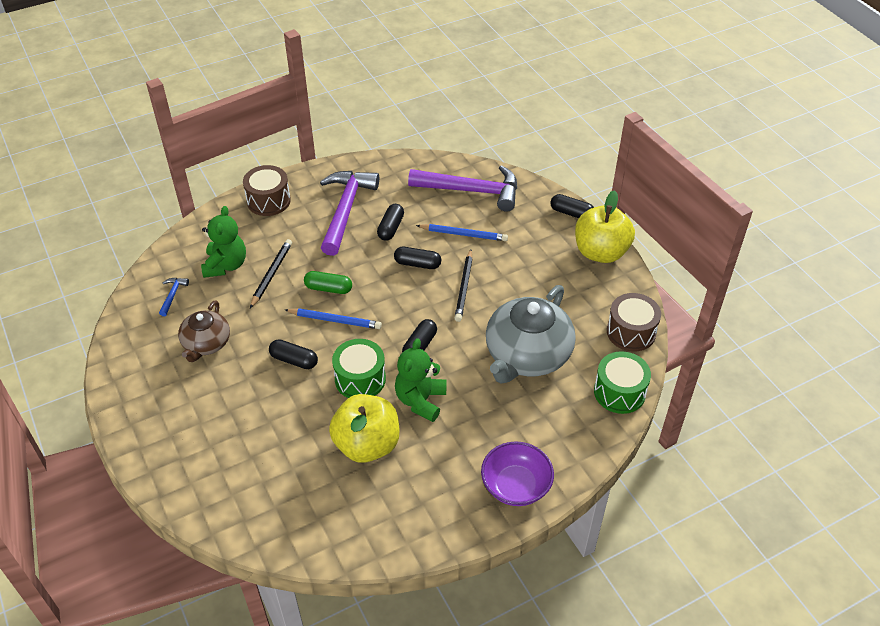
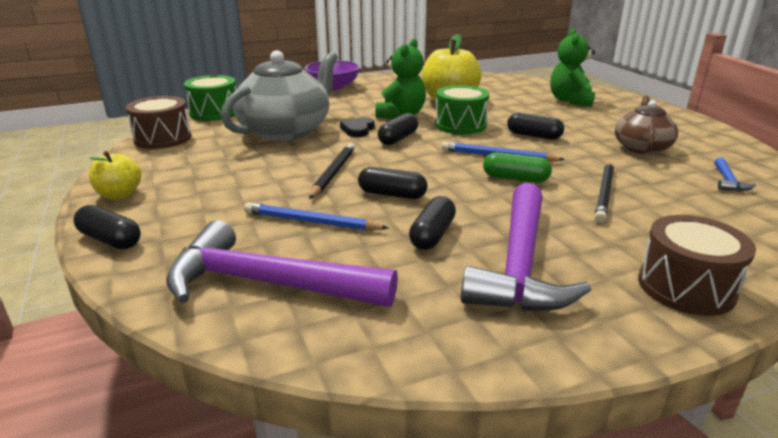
camera: 175 degrees left, 20 degrees down
(226, 265) = (682, 205): green teddy bear -> green teddy bear (570, 101)
(459, 362) = (358, 129): none -> black heart
(600, 252) = (120, 194): yellow apple -> yellow apple, size x0.54

